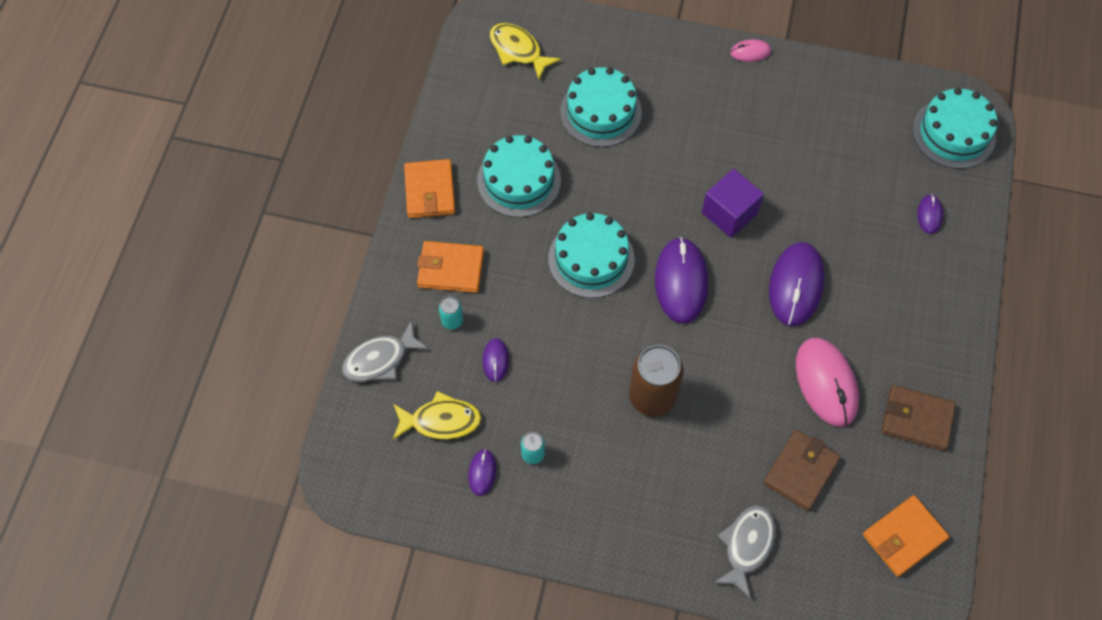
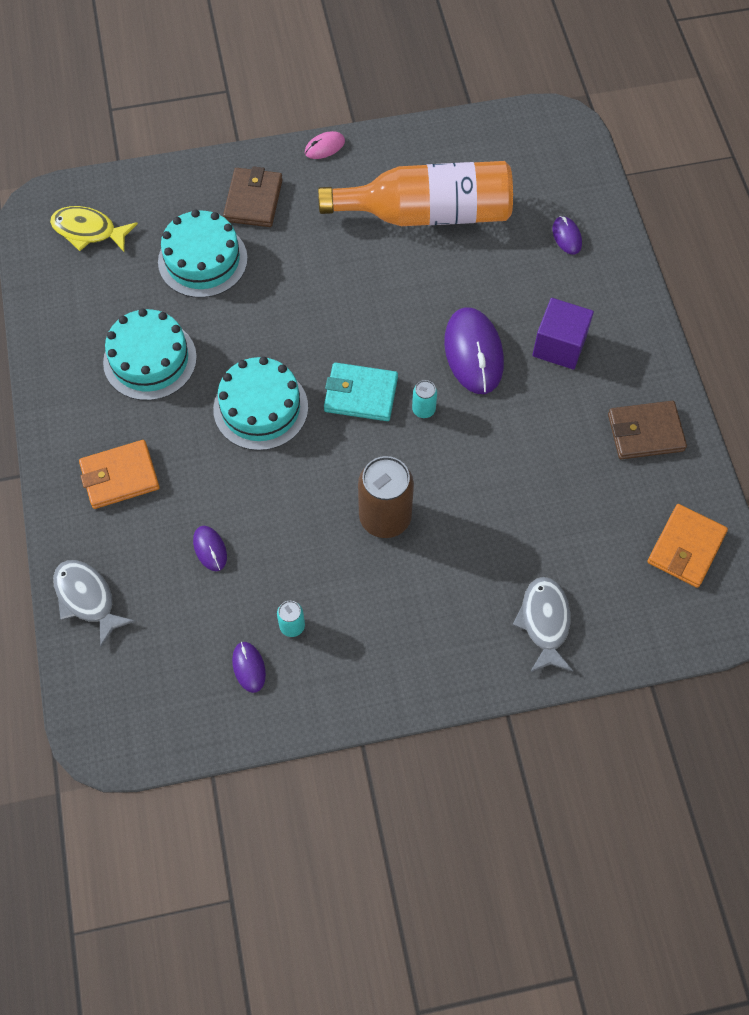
camera: 25 degrees left, 0 degrees up
(380, 359) = (87, 599): grey fish -> grey fish turned 105 degrees clockwise
(429, 191) = (60, 407): orange wallet -> none
(441, 421) = (181, 634): yellow fish -> none
(452, 321) = (146, 528): turquoise can -> turquoise can (423, 409)
(681, 282) = (361, 394): purple mouse -> turquoise wallet
(729, 213) = (377, 309): purple cube -> purple cube (559, 345)
(801, 471) = (562, 528): brown wallet -> brown wallet (253, 200)
(813, 145) = (427, 213): none -> orange bottle
(826, 383) = (546, 434): pink mouse -> none
(953, 133) = (553, 152): turquoise cake -> none

